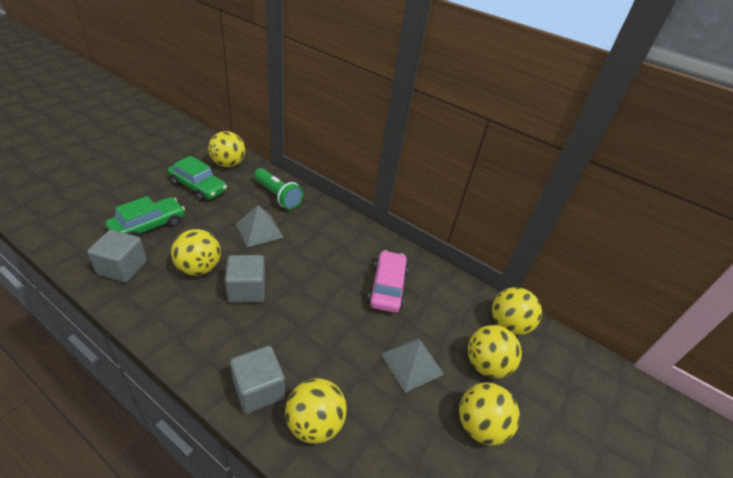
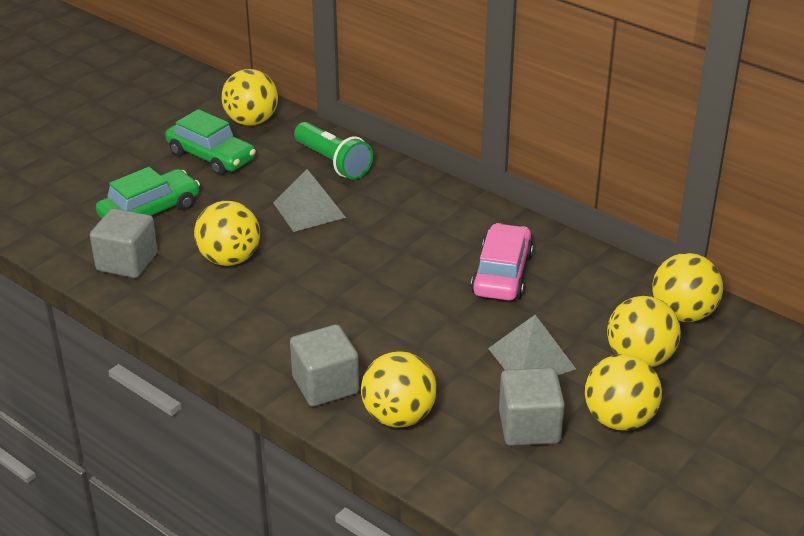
camera: 10 degrees right, 5 degrees down
(247, 290) = (299, 282): grey cube -> grey cube (529, 427)

